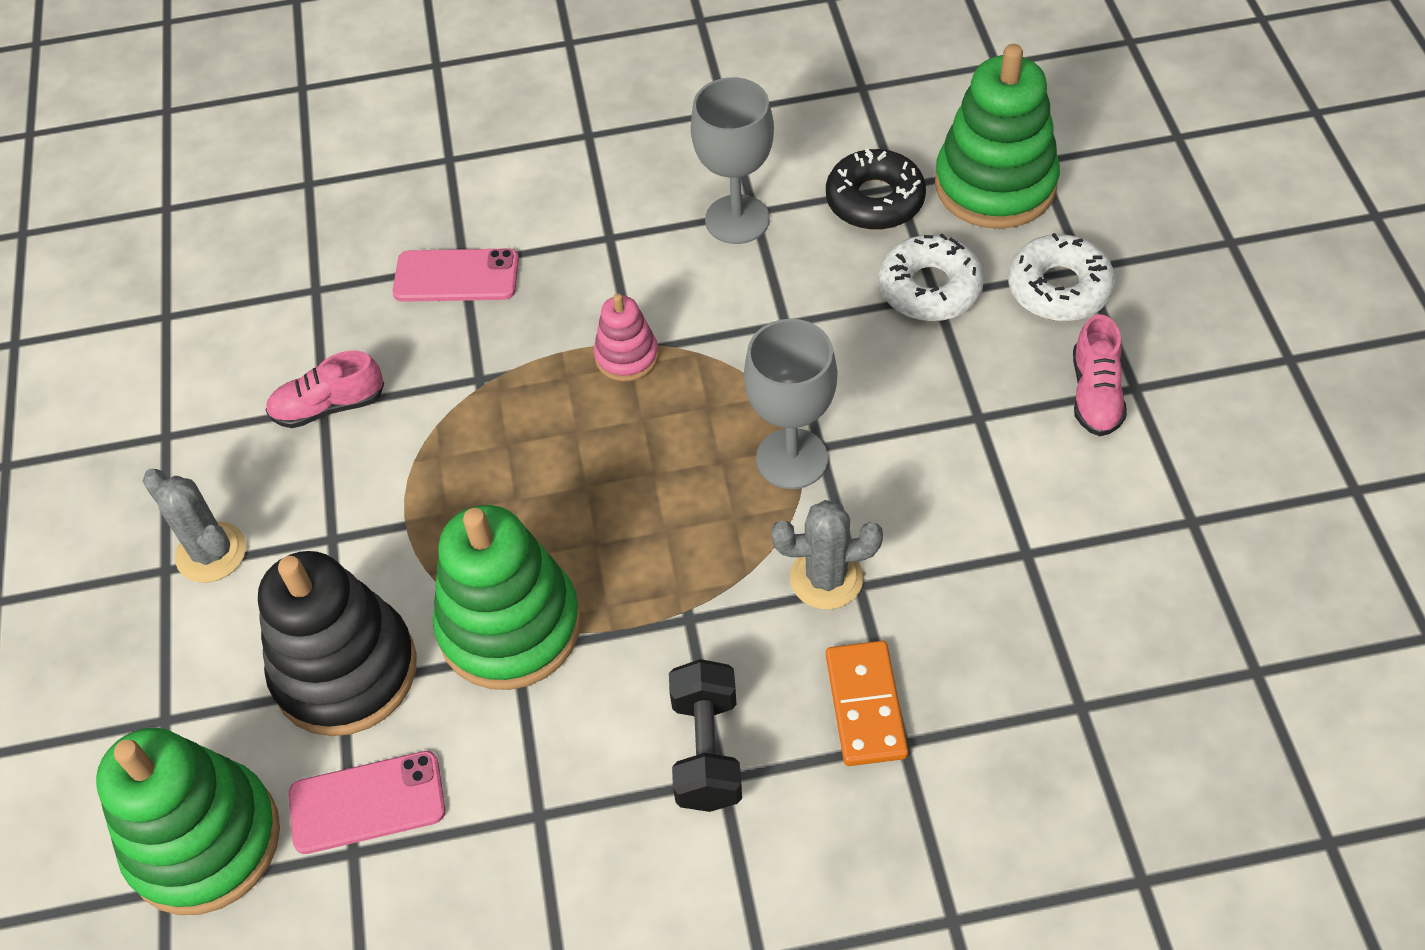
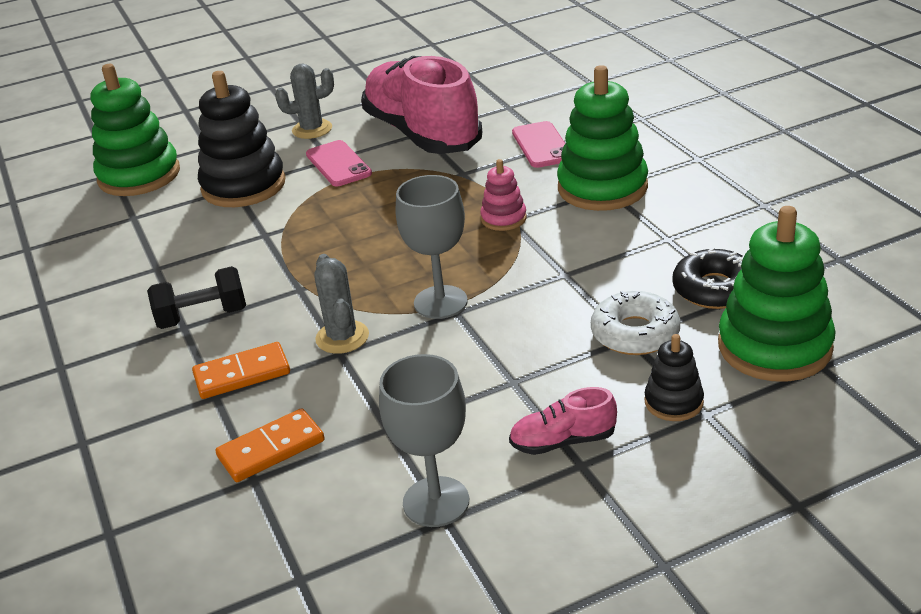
camera: 75 degrees right, 20 degrees down
(211, 553) = (312, 129): grey cactus -> grey cactus turned 45 degrees clockwise
(328, 406) = (422, 134): pink shoe -> pink shoe, size x2.42
(367, 803) = (162, 213): pink phone -> pink phone (338, 164)
(510, 626) = (281, 228): green stacking toy -> green stacking toy (602, 188)
(737, 219) = (654, 233): grey goblet -> grey goblet (436, 502)
(1031, 682) = (271, 449): none -> orange domino
(1059, 288) = (673, 402): white donut -> black stacking toy

